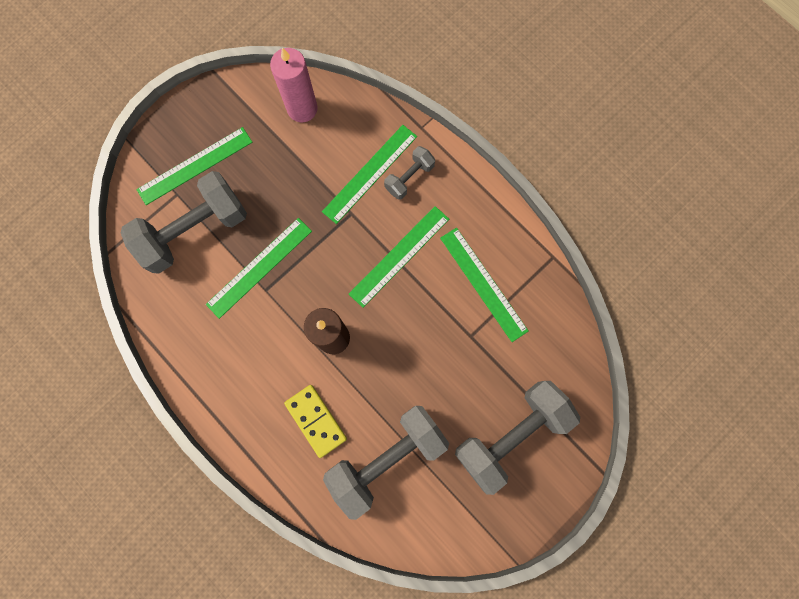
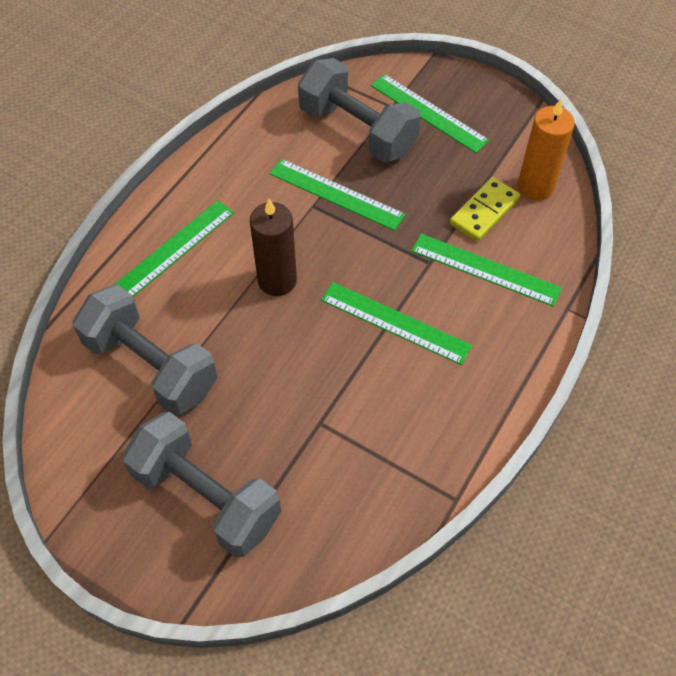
camera: 75 degrees right, 20 degrees down
(302, 109) = (535, 187): pink candle -> orange candle
(316, 420) = (179, 286): yellow domino -> yellow domino (484, 211)
(409, 178) = (497, 310): grey dumbbell -> none
(483, 284) = (391, 422): green ruler -> green ruler (172, 250)

